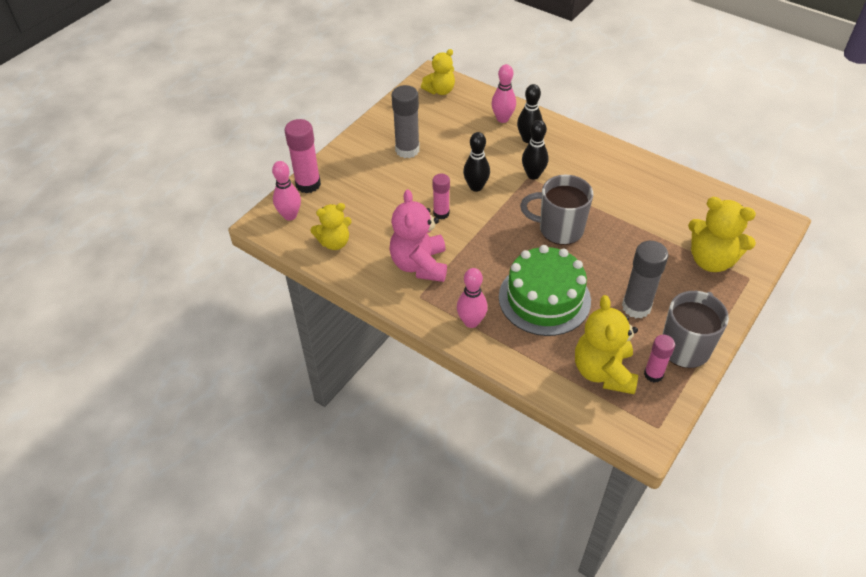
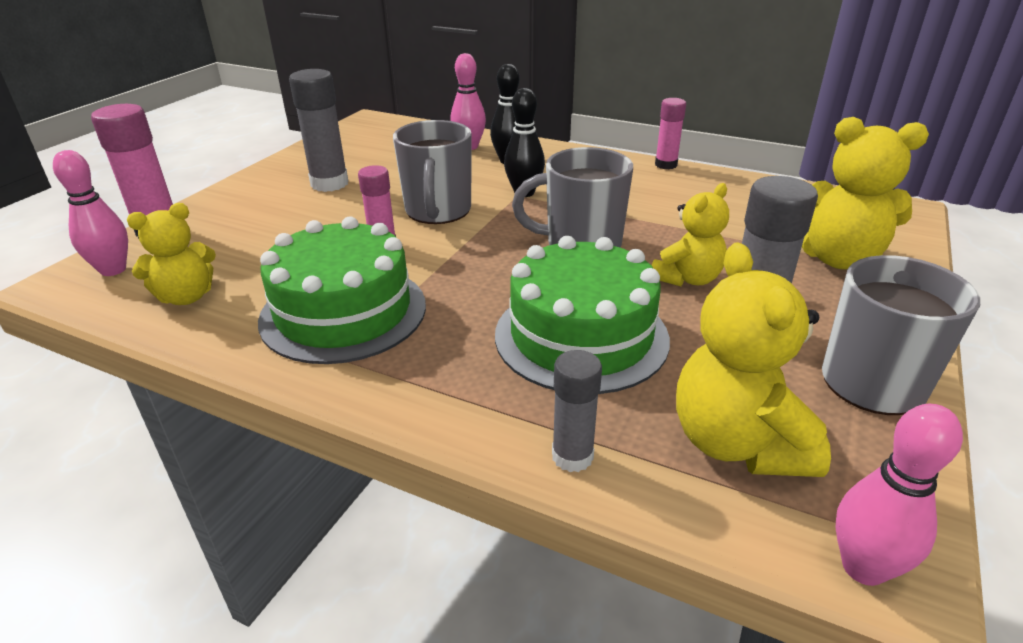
camera: 10 degrees left, 15 degrees down
(419, 265) = (343, 312): pink teddy bear -> green cake
(440, 90) = (379, 130): yellow teddy bear -> yellow teddy bear (687, 278)
(471, 322) = (447, 387): pink bowling pin -> pink bowling pin (863, 567)
(476, 187) = (438, 211): black bowling pin -> grey mug
(525, 367) = (572, 456): none -> grey glue stick
(653, 374) = (839, 435): pink glue stick -> pink glue stick (666, 165)

